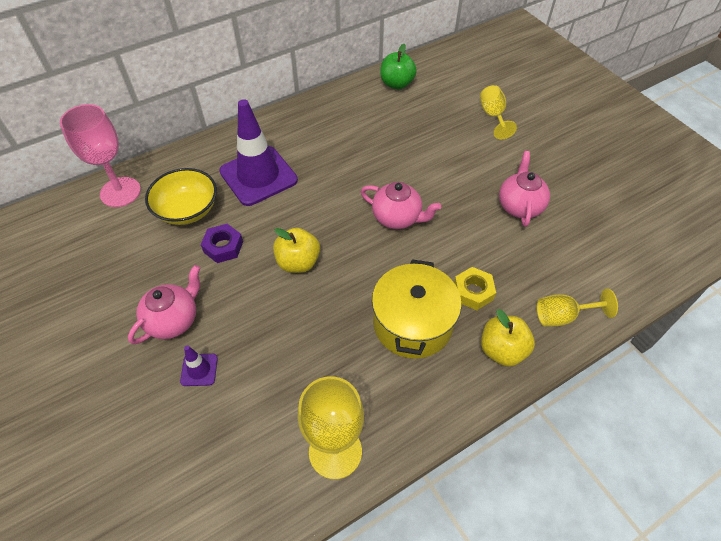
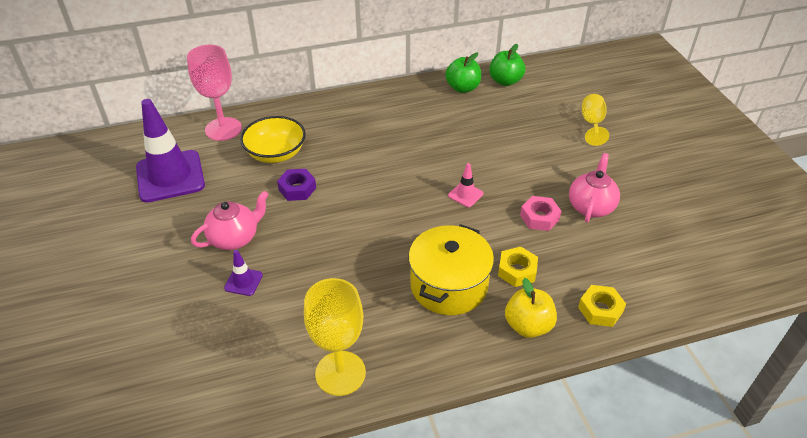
camera: 15 degrees right, 10 degrees down
(258, 176) = (348, 137): purple traffic cone -> purple traffic cone (170, 176)
(298, 262) = (360, 214): yellow apple -> none
(357, 99) = (462, 88): none -> green apple
(397, 218) = (465, 194): pink teapot -> pink traffic cone
(476, 228) = (539, 217): none -> pink nut
(563, 316) = (600, 310): yellow goblet -> yellow nut

